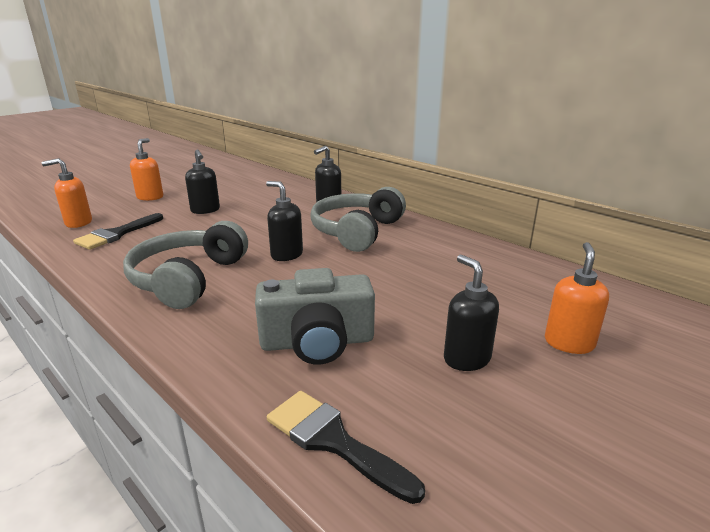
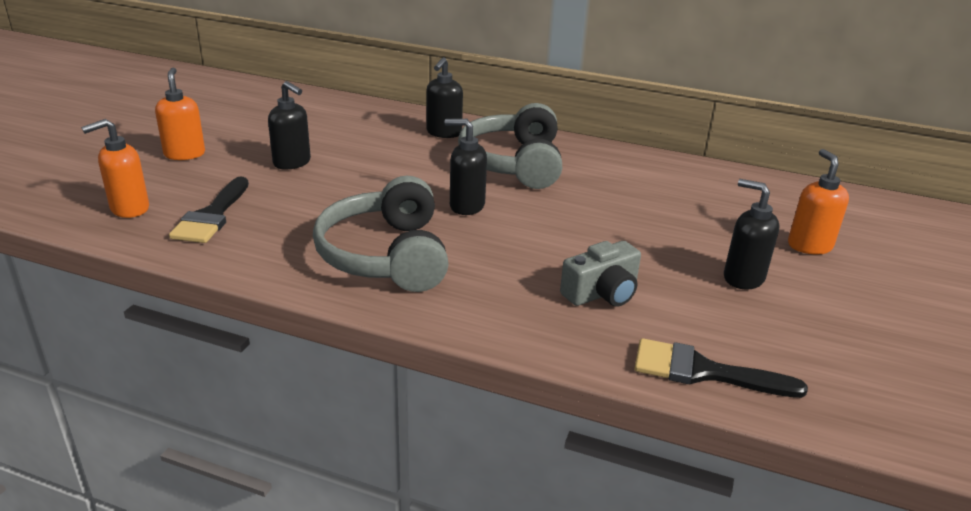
camera: 25 degrees left, 5 degrees up
(317, 342) = (602, 293): grey camera -> grey camera, size x0.66

